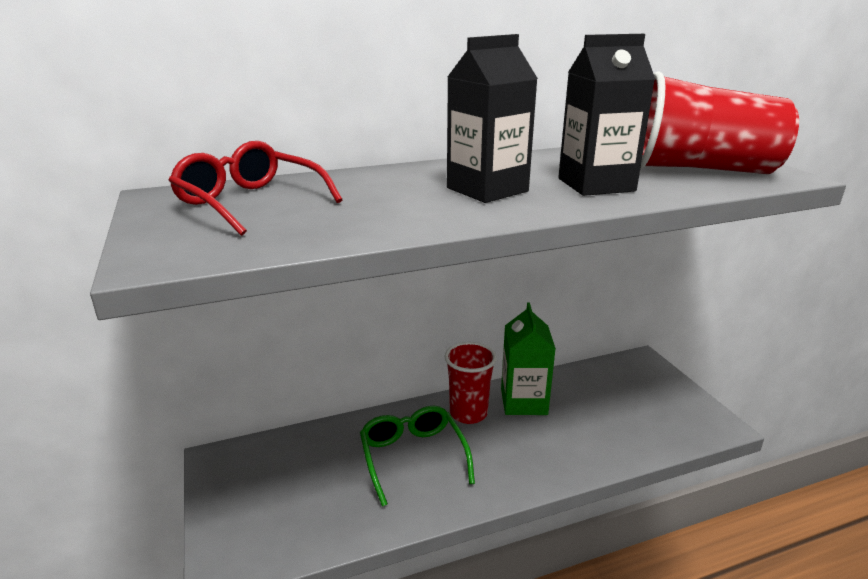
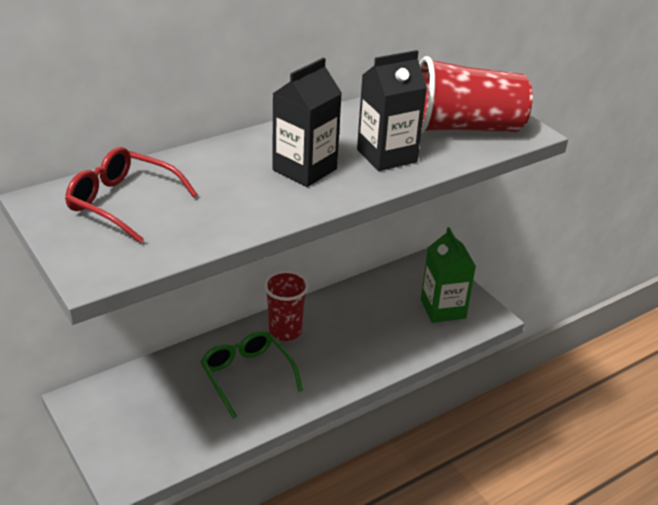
camera: 15 degrees left, 10 degrees up
(523, 402) = (330, 314): green carton -> green carton (443, 309)

